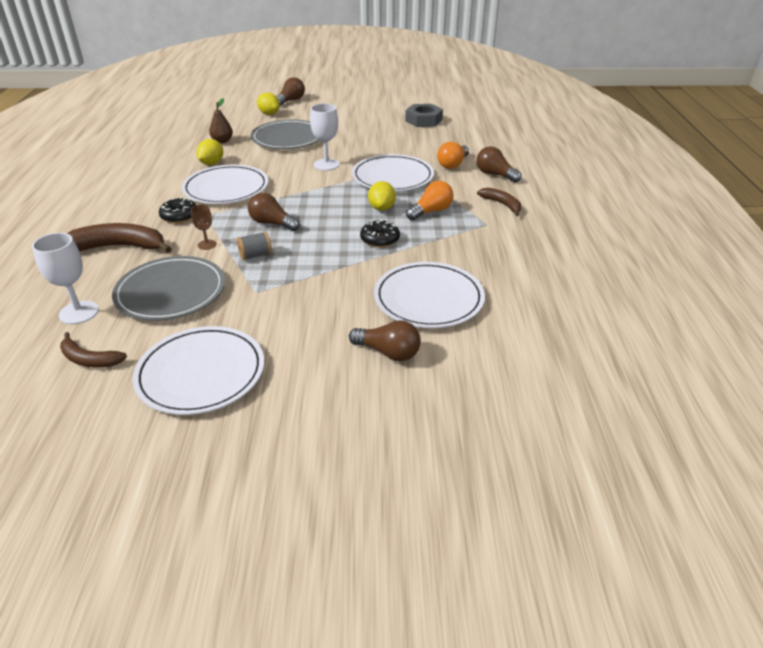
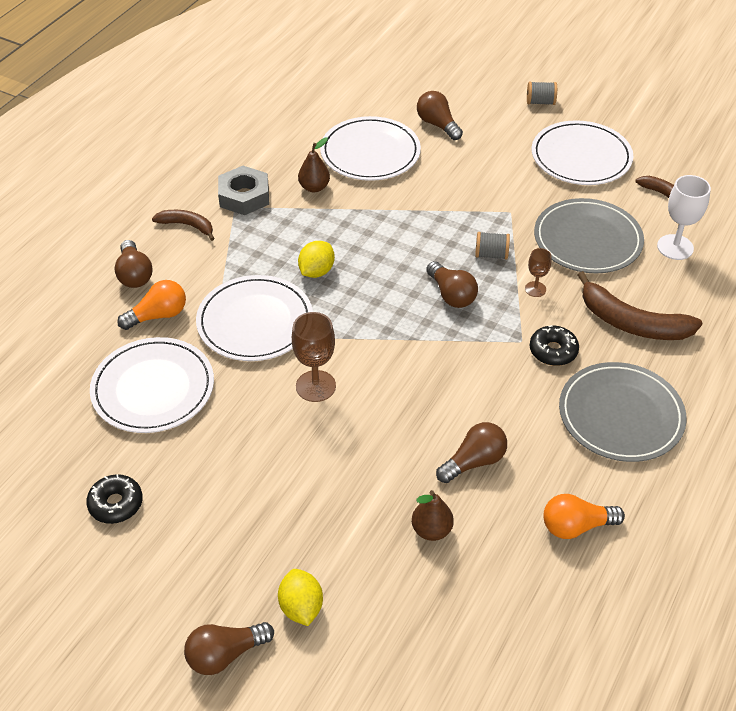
camera: 150 degrees left, 10 degrees up
(211, 163) = (474, 462): yellow lemon -> brown light bulb
(226, 188) = (476, 386): white plate -> white plate (153, 388)
(283, 434) = (540, 102): none -> grey spool
(288, 138) = (322, 490): grey plate -> grey plate (620, 415)
(326, 164) = (315, 386): white goblet -> brown goblet
(380, 239) = (356, 228): black donut -> black donut (116, 504)
(423, 120) = (72, 450): grey nut -> grey nut (244, 196)
(431, 211) = (270, 245): orange light bulb -> orange light bulb (576, 526)
(444, 255) = (314, 187): none -> brown pear
(502, 204) = (187, 226): brown banana -> brown banana turned 120 degrees clockwise

